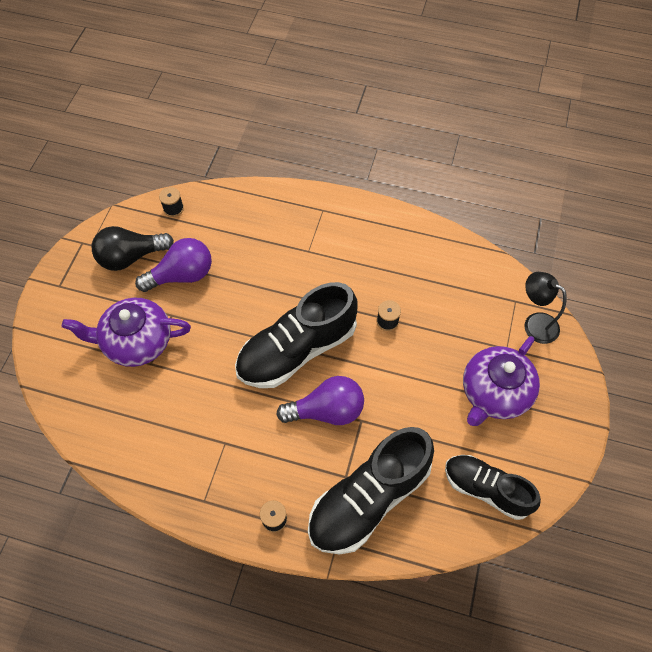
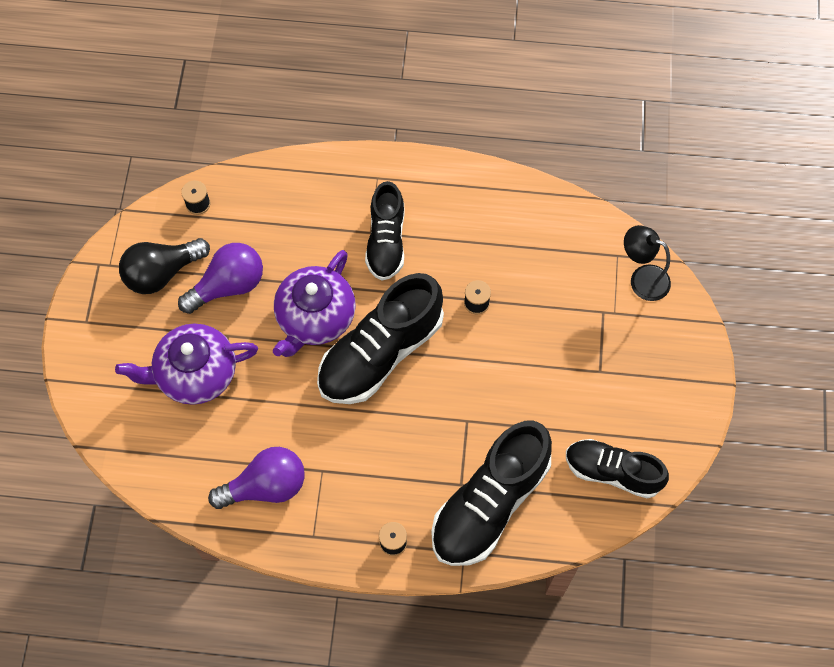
camera: 10 degrees left, 5 degrees up
(320, 260) = (386, 241): none -> black shoe
(327, 410) = (427, 416): purple light bulb -> purple light bulb (265, 486)
(494, 393) = (607, 366): purple teapot -> purple teapot (315, 317)

